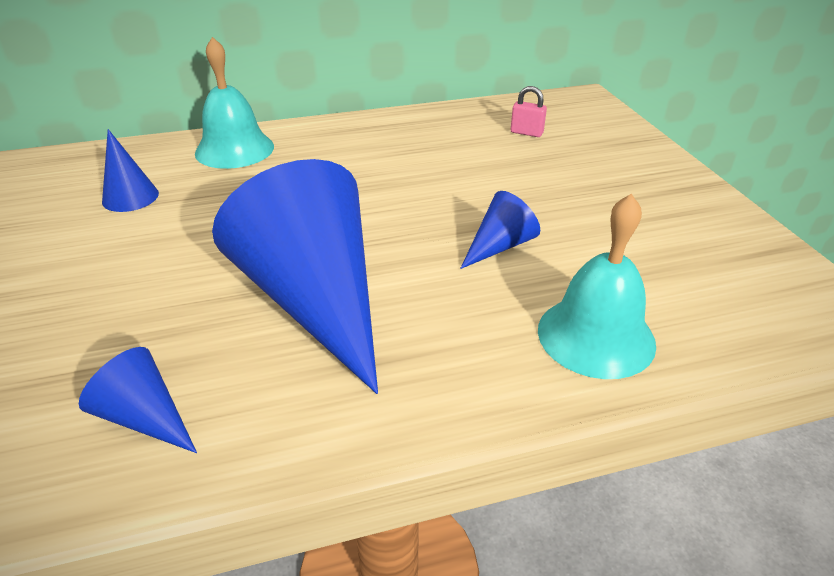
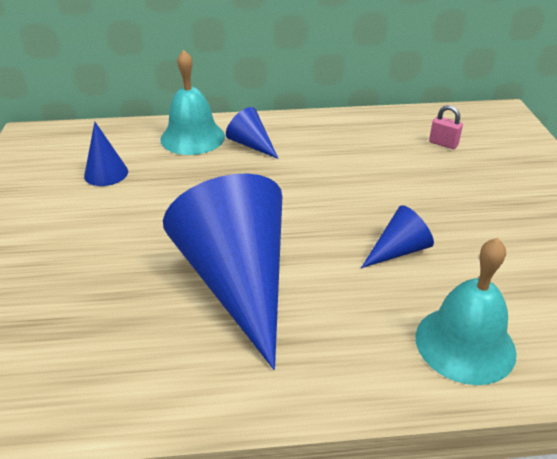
camera: 10 degrees right, 0 degrees up
(145, 417) = (96, 363): blue cone -> blue cone (251, 144)

